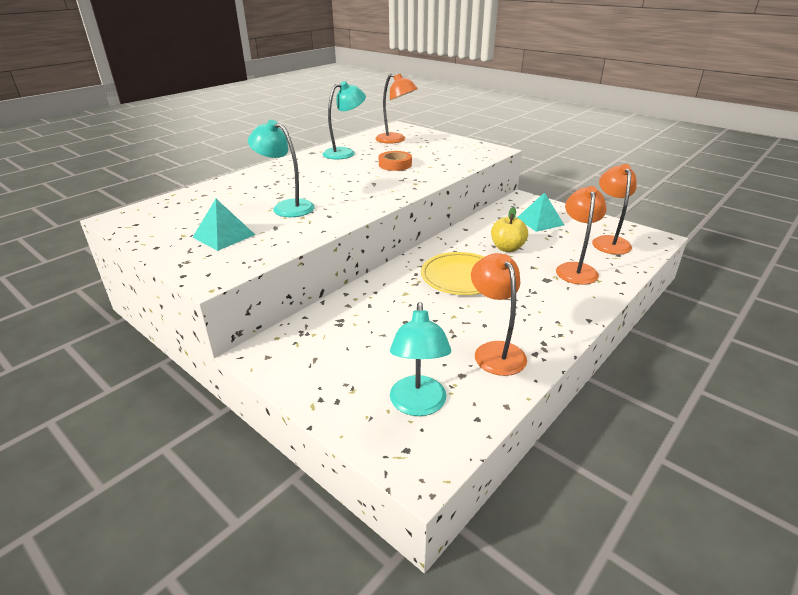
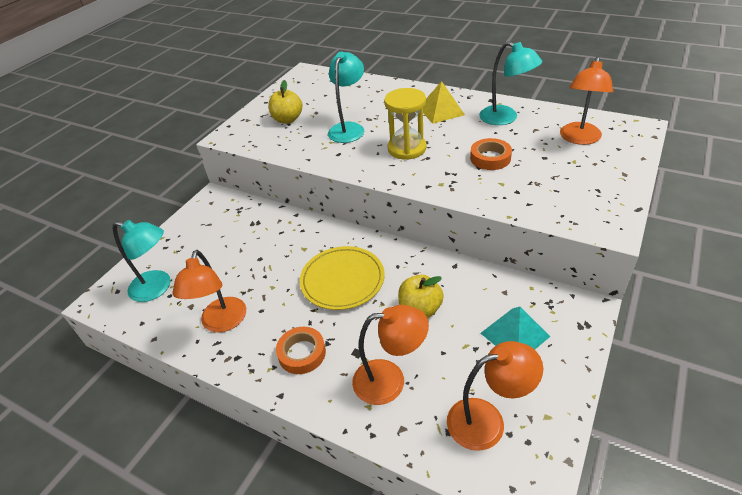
camera: 80 degrees right, 10 degrees up
(224, 236) = (287, 119): turquoise pyramid -> yellow apple
(306, 169) = (441, 111): none -> yellow pyramid
(352, 188) = (407, 148): none -> yellow hourglass
(418, 405) = (158, 288): turquoise lamp -> turquoise lamp turned 150 degrees counterclockwise
(495, 351) = (222, 323): orange lamp -> orange lamp turned 120 degrees clockwise
(544, 305) = (302, 353): none -> orange tape

